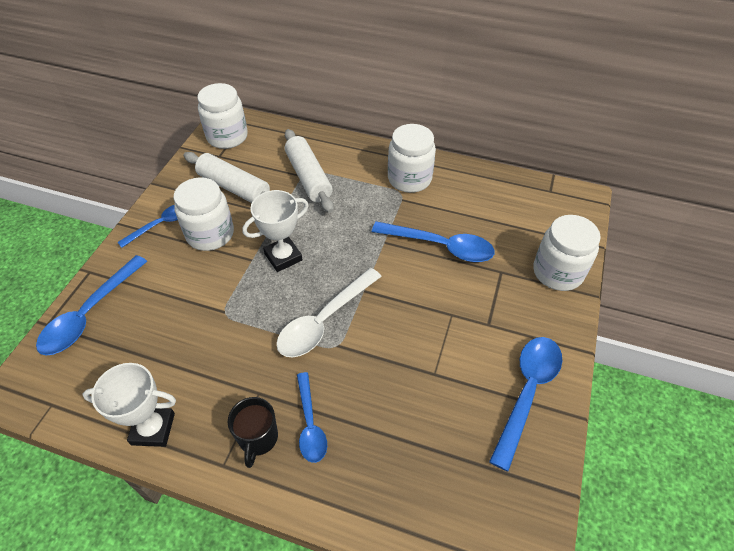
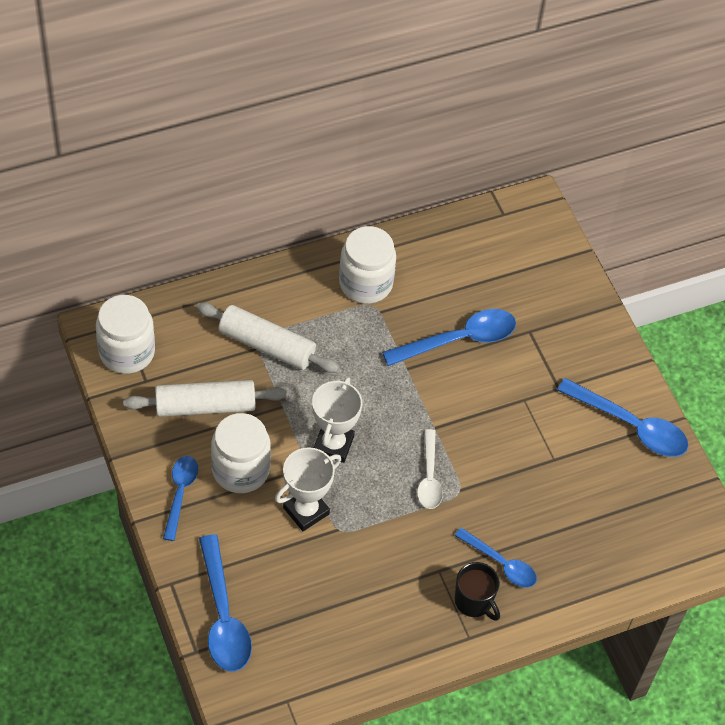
camera: 45 degrees left, 5 degrees up
(153, 429) = (389, 654): white trophy -> white trophy (306, 511)
(324, 321) = (429, 477): white spoon -> white spoon, size x0.63
(527, 392) = (631, 426): blue spoon -> blue spoon turned 135 degrees clockwise
(557, 272) = (574, 301): white jar -> none

